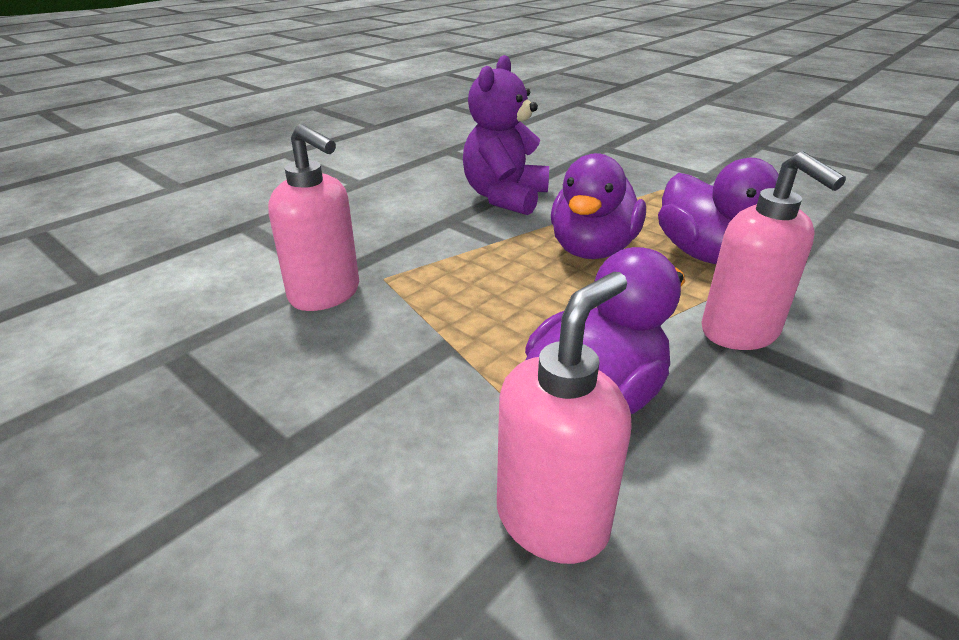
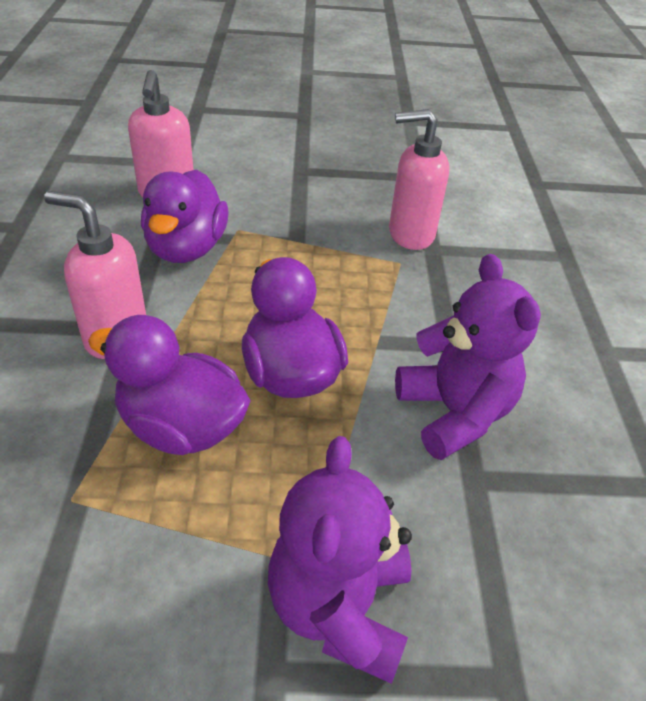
camera: 135 degrees right, 10 degrees up
(660, 177) = (339, 608): none -> purple teddy bear

